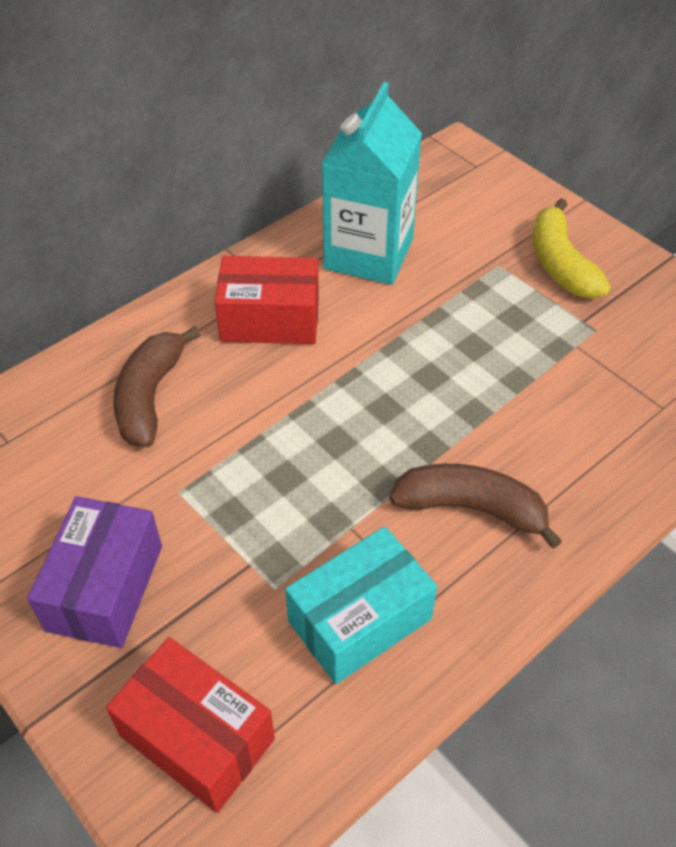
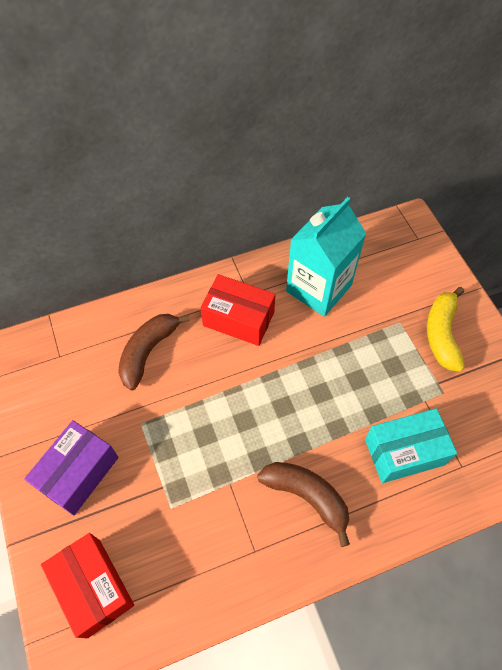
camera: 20 degrees right, 10 degrees up
(359, 620) = (210, 548): turquoise box -> turquoise box (404, 451)

